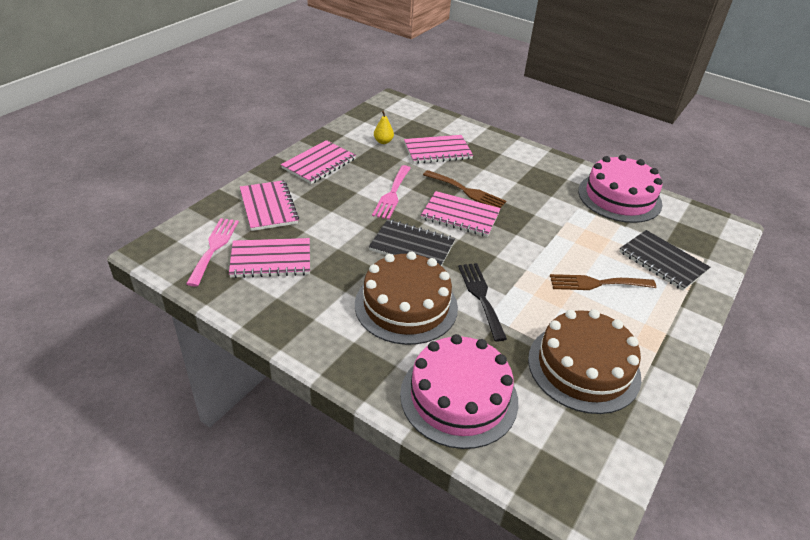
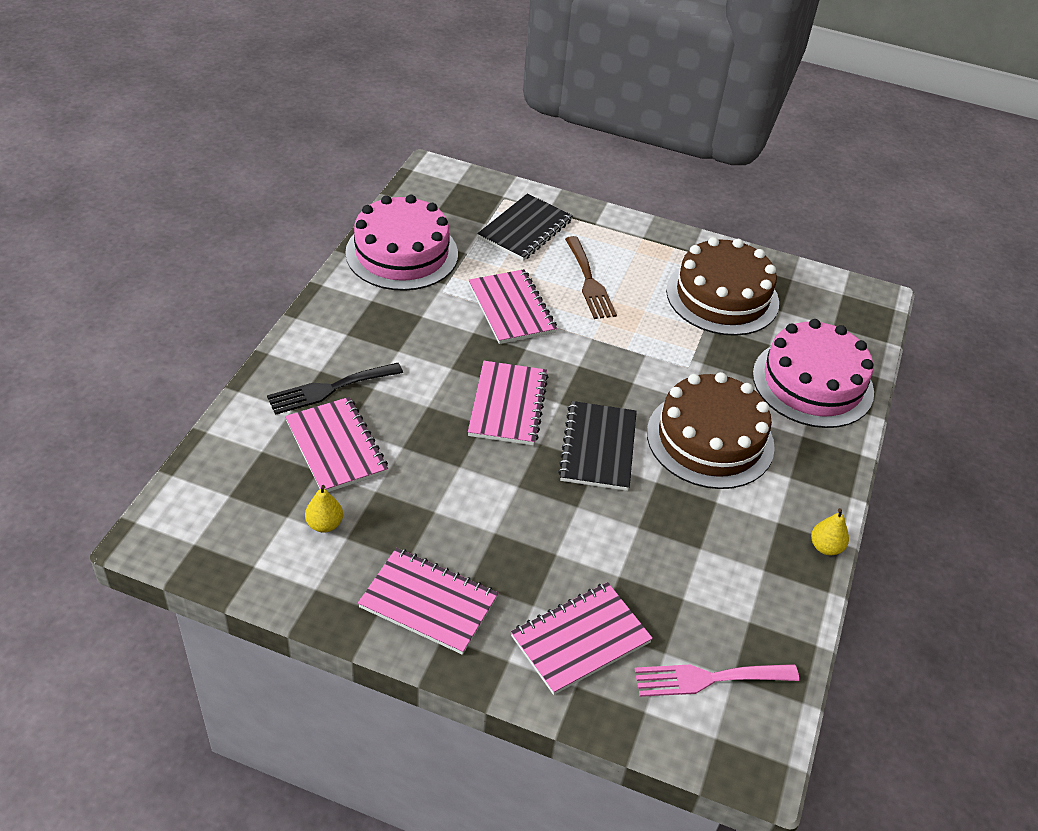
camera: 105 degrees left, 5 degrees up
(271, 260) = (699, 598): pink notebook -> pink notebook (511, 309)
(279, 338) = (825, 547): none -> yellow pear
(392, 194) = (484, 487): pink fork -> none
(467, 191) = (443, 402): brown fork -> none
(481, 297) = (661, 375): black fork -> black fork (329, 389)

